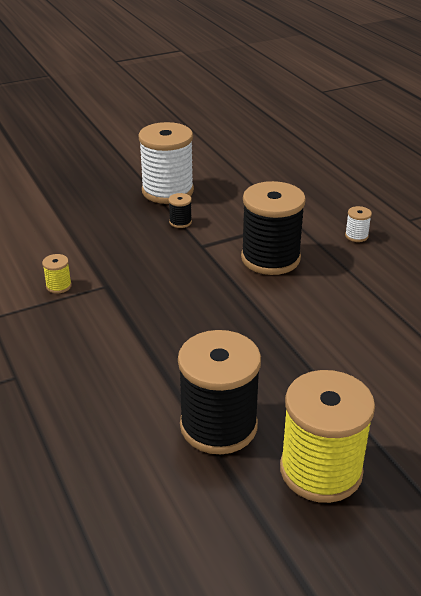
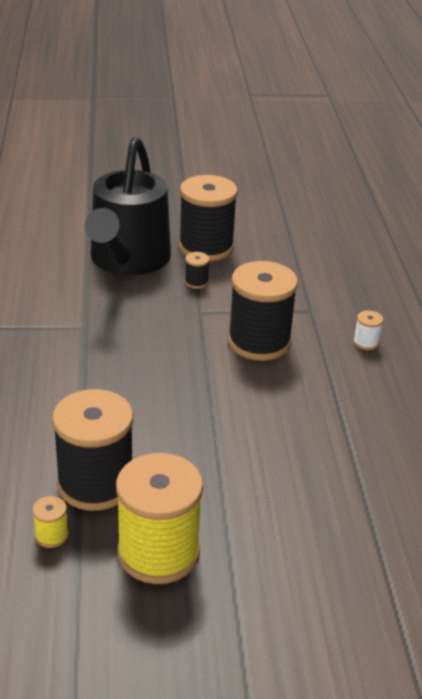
camera: 20 degrees right, 0 degrees up
(58, 286) = (41, 314): yellow spool -> yellow spool (51, 535)
(105, 218) = (127, 260): none -> black watering can
(167, 191) = (206, 247): white spool -> black spool

